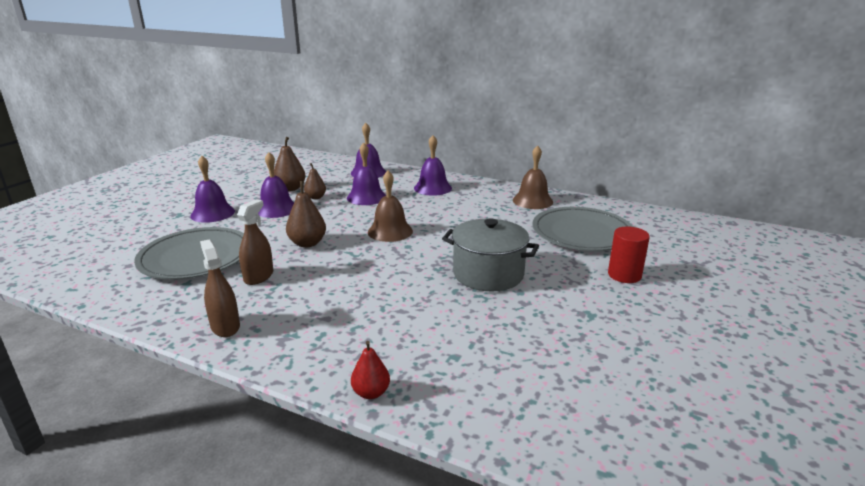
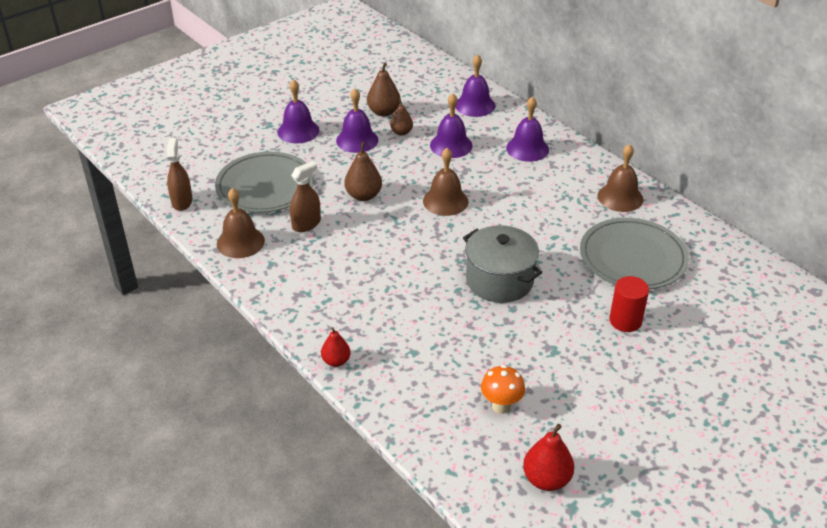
camera: 25 degrees right, 15 degrees up
(186, 308) = (240, 242): none -> brown bell
(225, 326) = (262, 269): brown spray bottle -> brown spray bottle (182, 202)
(590, 379) = (501, 406): none -> orange mushroom
(711, 439) = (546, 479): none -> red pear

